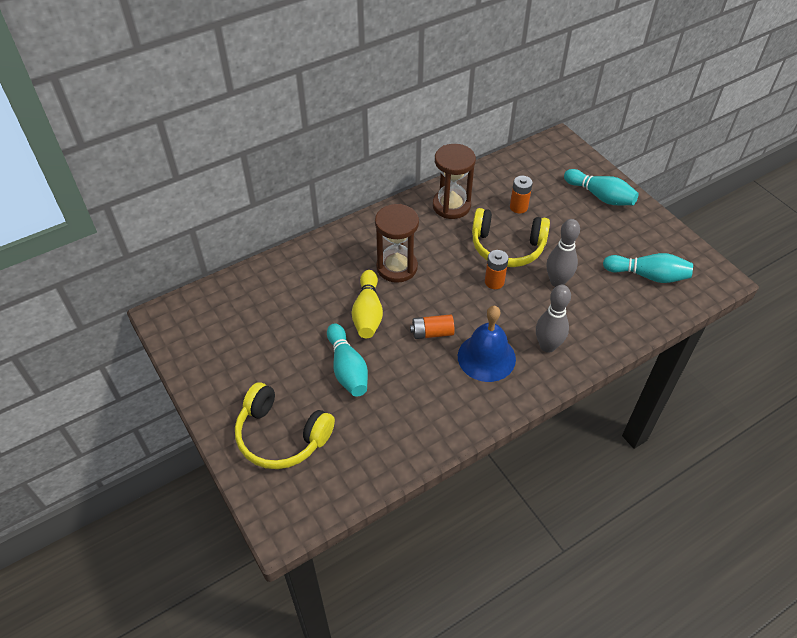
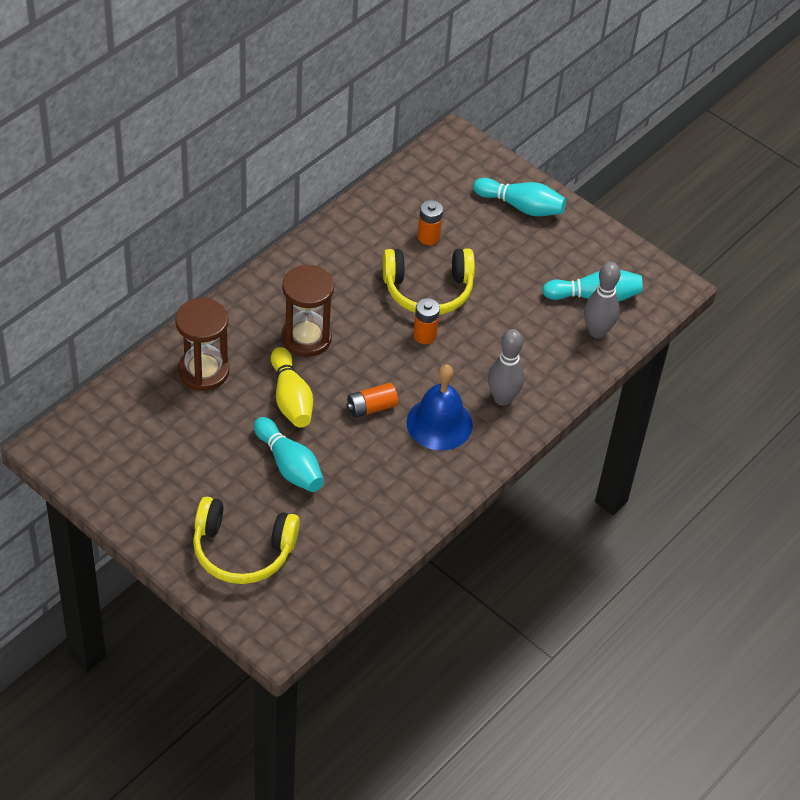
camera: 20 degrees left, 0 degrees up
(451, 206) = (347, 249): brown hourglass -> brown hourglass (203, 371)
(557, 281) = (496, 322): grey bowling pin -> grey bowling pin (597, 331)

